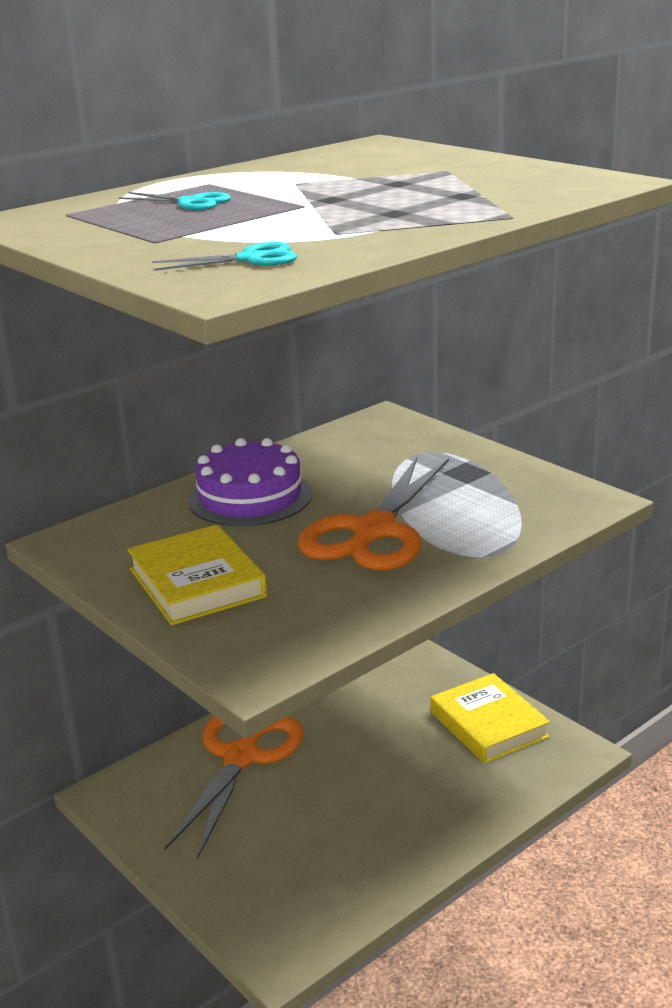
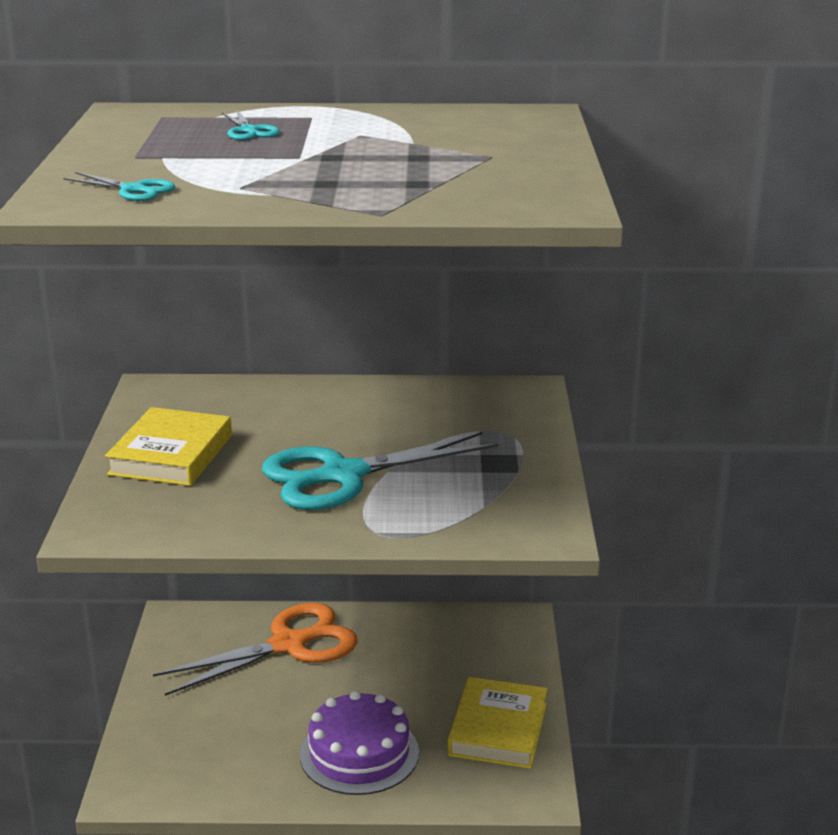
camera: 40 degrees right, 0 degrees up
(250, 497) = (315, 409): purple cake -> purple cake (359, 753)
(374, 531) = (343, 475): orange scissors -> turquoise scissors

